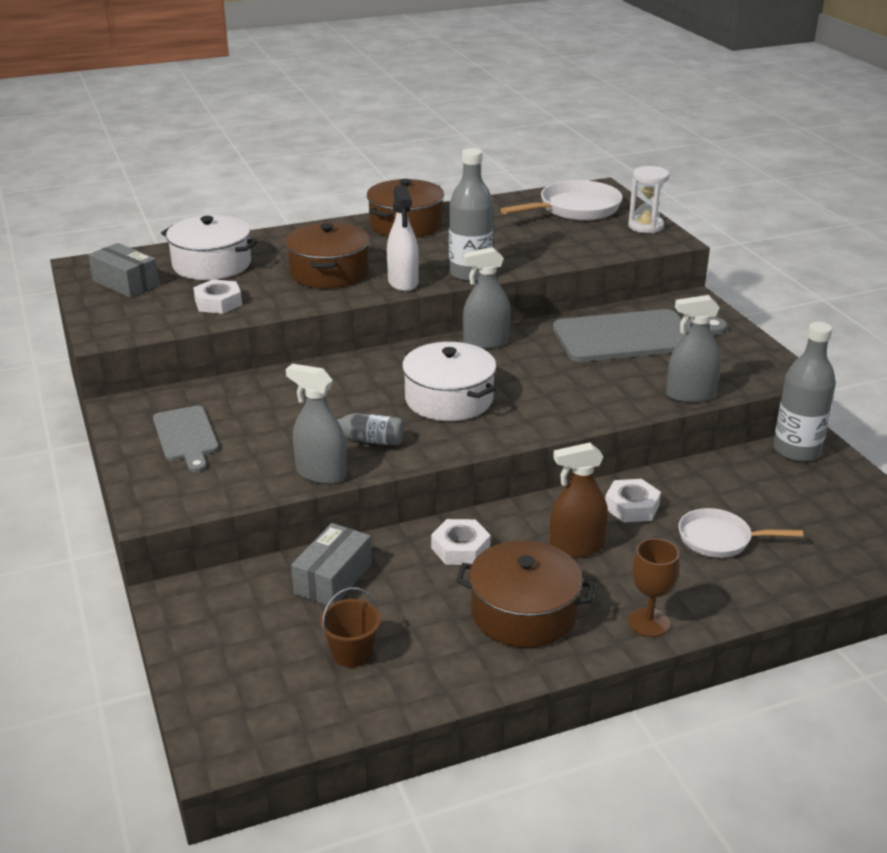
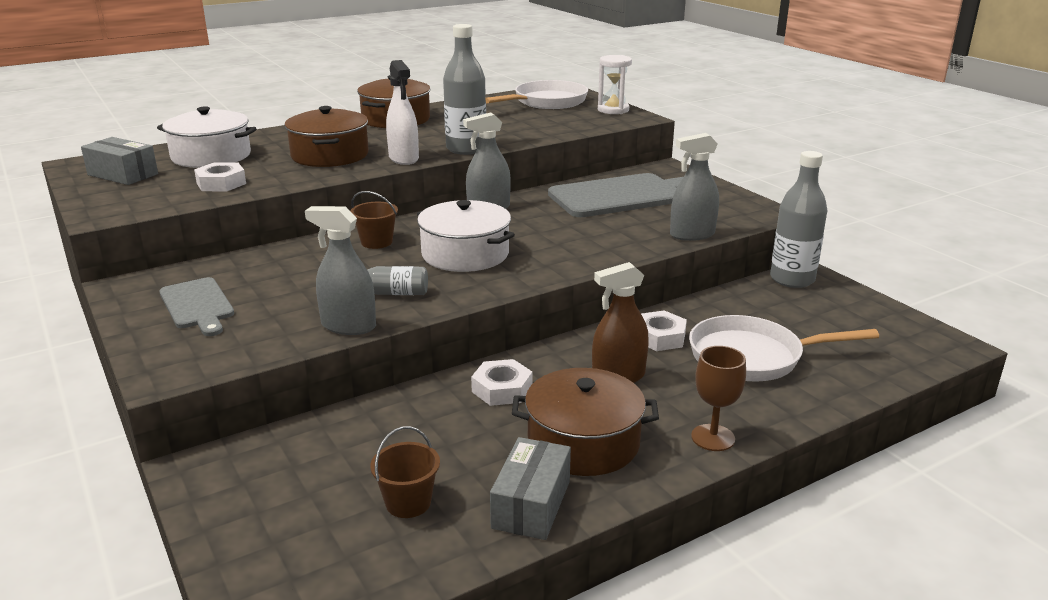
camera: 10 degrees left, 5 degrees down
(333, 579) = (373, 431): grey box -> grey box (531, 504)
(364, 376) = (376, 242): none -> brown bucket
(719, 539) = (752, 357): white pan -> white pan, size x1.56

